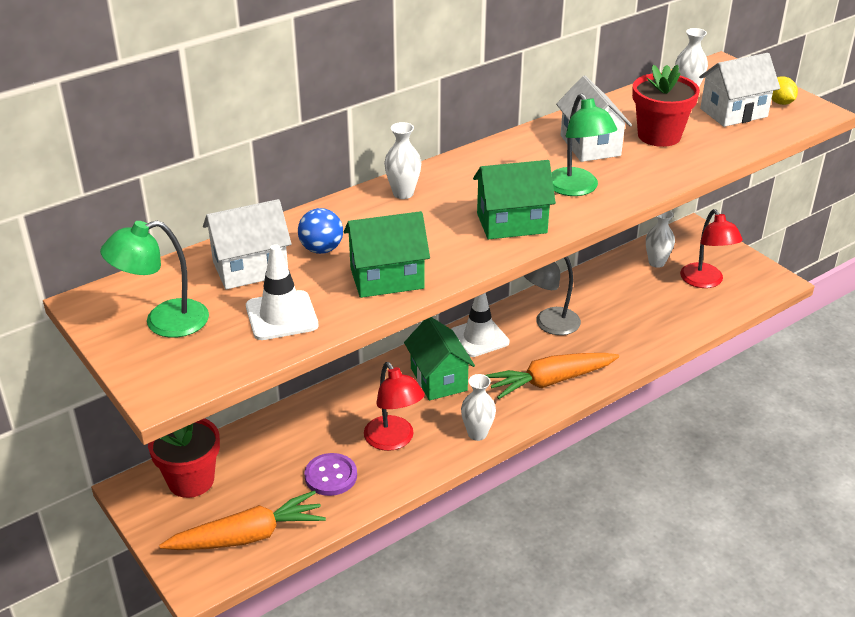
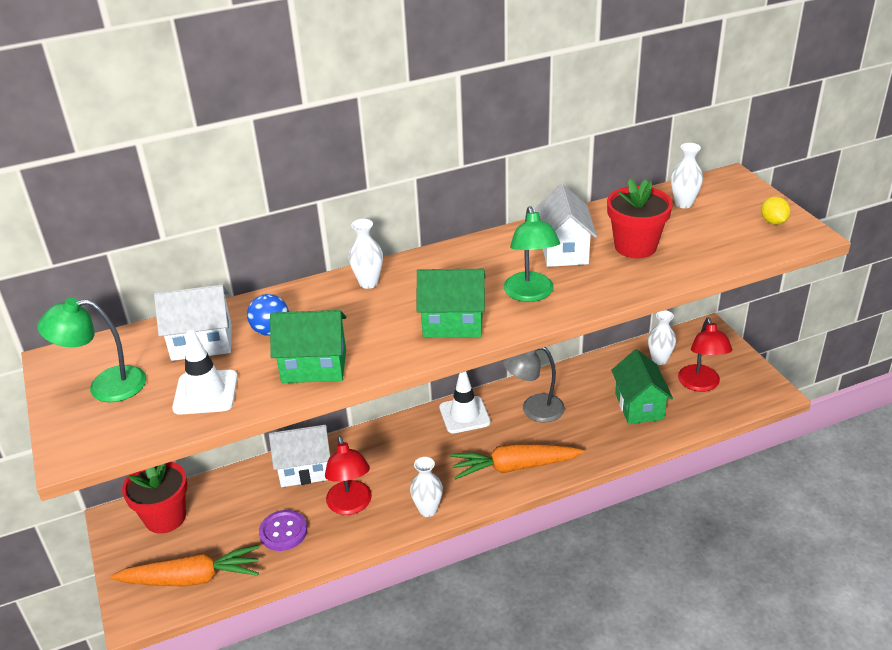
camera: 15 degrees right, 0 degrees up
(438, 379) = (412, 451): green house -> green house (639, 406)
(733, 113) = (721, 229): white house -> white house (305, 469)

